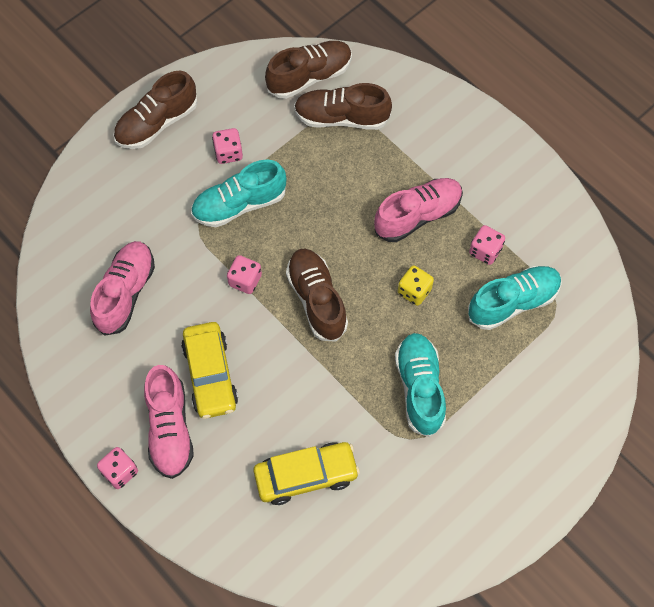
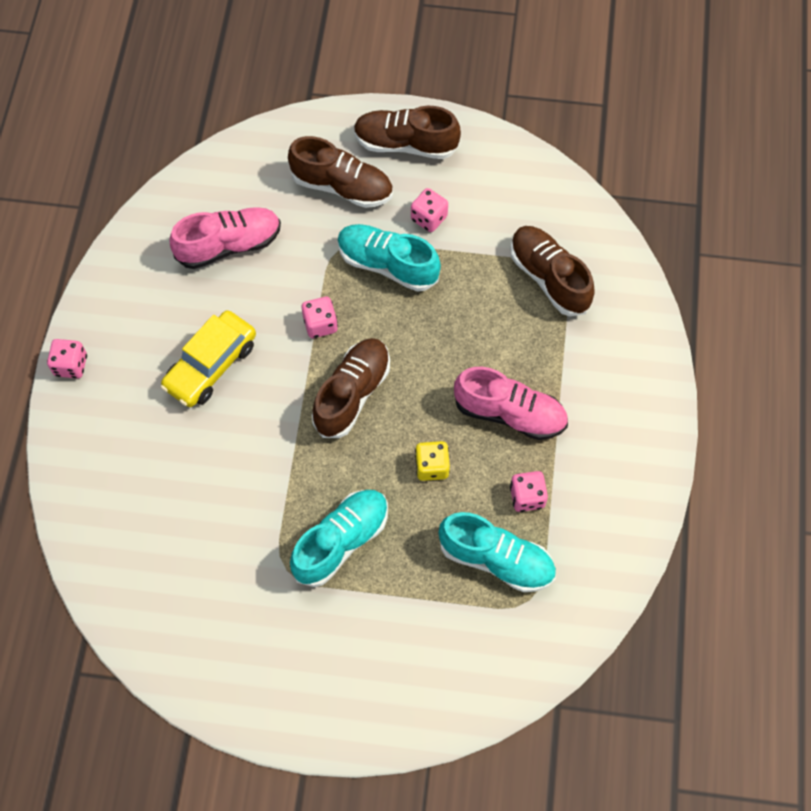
camera: 50 degrees right, 0 degrees up
(170, 428) = (138, 372): pink shoe -> none
(306, 475) = (182, 509): yellow car -> none
(309, 77) = (565, 221): brown shoe -> brown shoe (342, 186)

